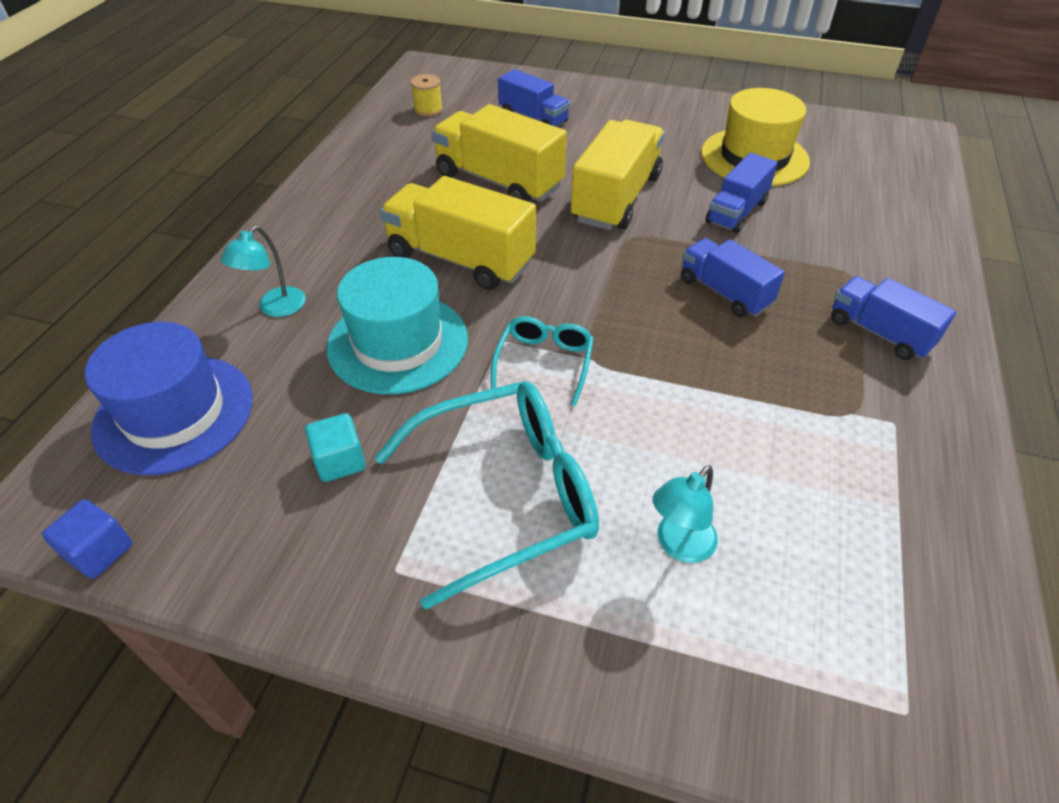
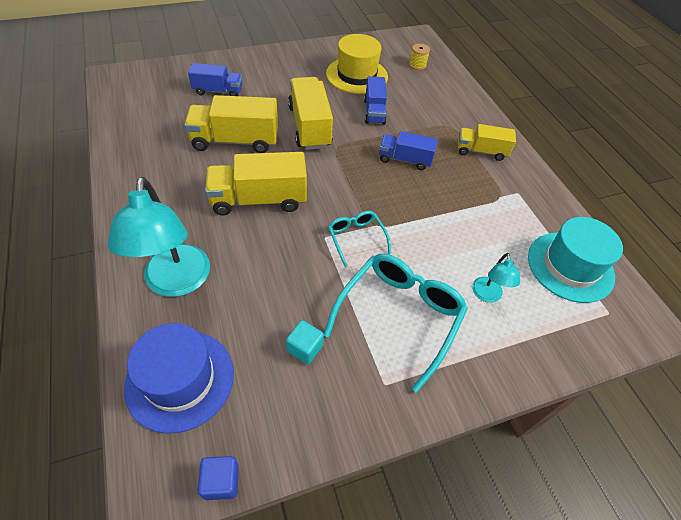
camera: 40 degrees left, 5 degrees up
(275, 308) = (177, 282): turquoise lamp -> turquoise lamp, size x2.05
(398, 343) = (271, 266): turquoise hat -> turquoise hat (570, 266)
(428, 109) = (144, 107): yellow spool -> yellow spool (417, 65)
(879, 333) = (481, 151): blue truck -> yellow truck

